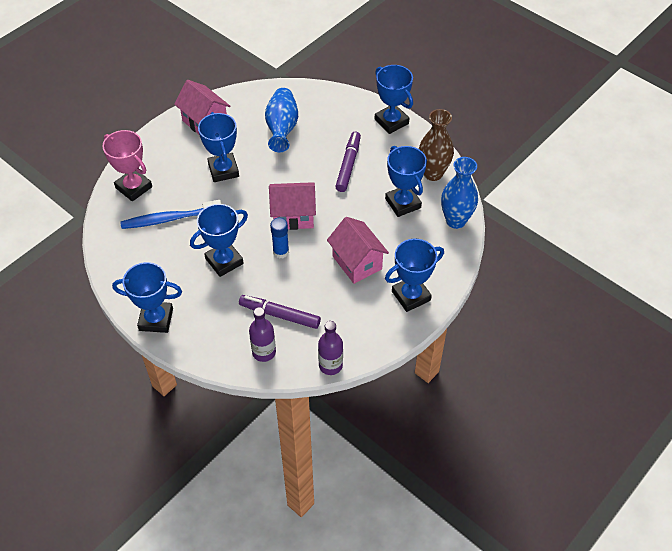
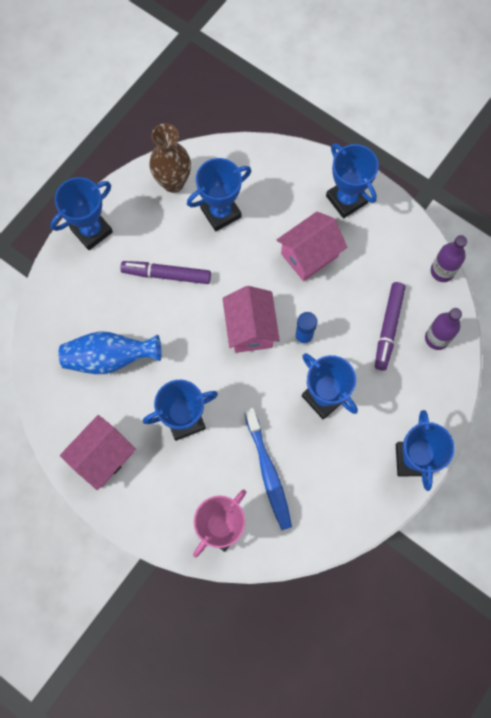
camera: 95 degrees left, 20 degrees up
(455, 220) = (241, 158): blue vase -> none

